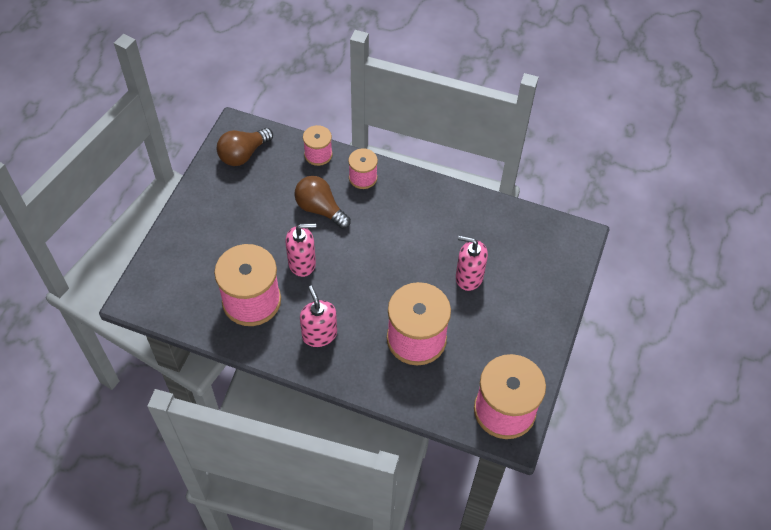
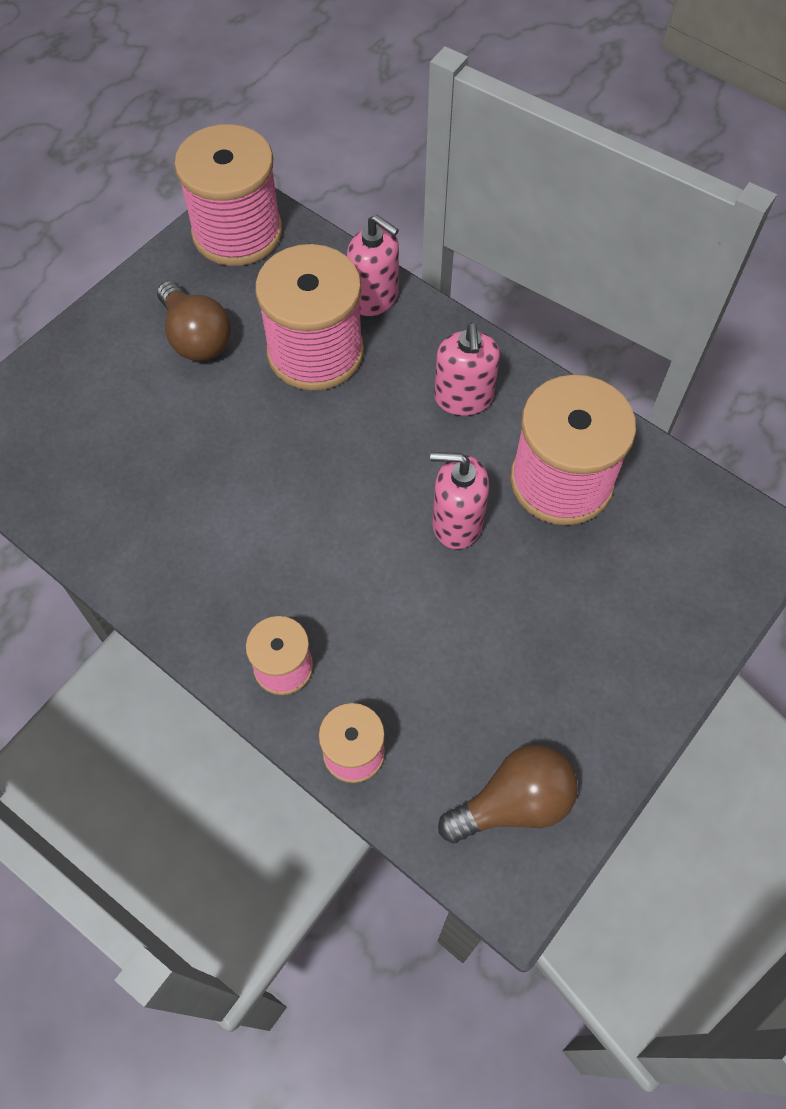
camera: 160 degrees left, 5 degrees up
(320, 209) = (391, 621): brown light bulb -> brown light bulb (196, 337)
(469, 277) = (185, 421): pink soap dispenser -> pink soap dispenser (374, 297)

